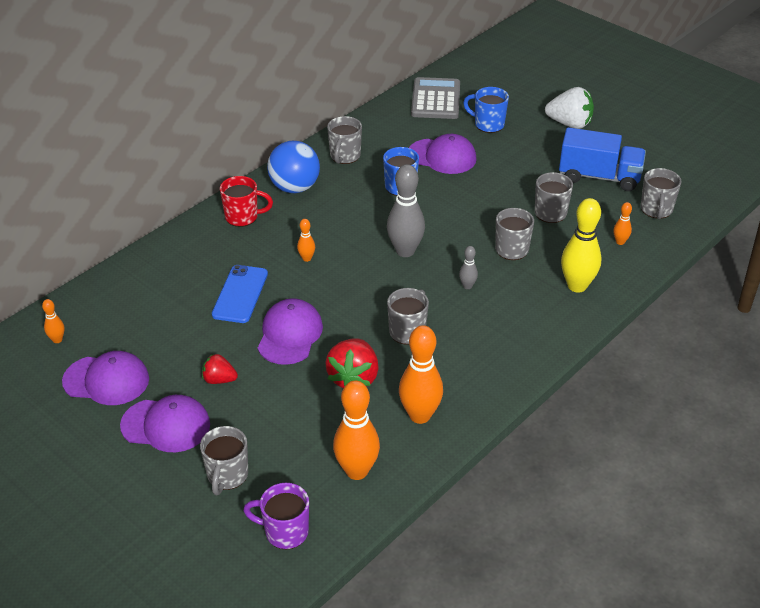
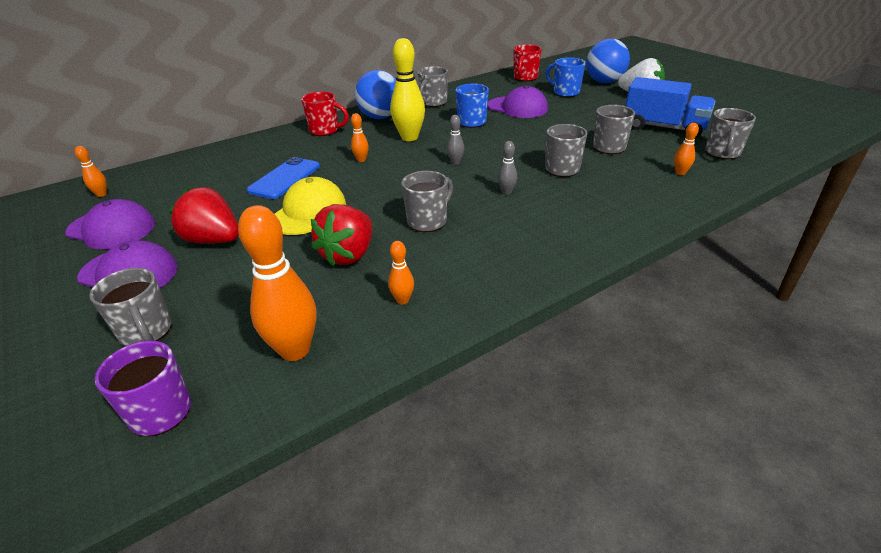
camera: 15 degrees right, 5 degrees down
(219, 380) = (213, 240): red strawberry -> red strawberry, size x1.73
(227, 476) = (146, 332): grey mug -> grey mug turned 60 degrees counterclockwise
(290, 334) = (308, 212): purple cap -> yellow cap
(405, 251) = (455, 162): grey bowling pin -> grey bowling pin, size x0.47
(420, 415) = (402, 300): orange bowling pin -> orange bowling pin, size x0.47
(435, 99) = (525, 78): grey calculator -> red mug
(527, 100) = (604, 82): none -> blue ball
(577, 286) = (626, 202): yellow bowling pin -> yellow bowling pin (409, 137)

